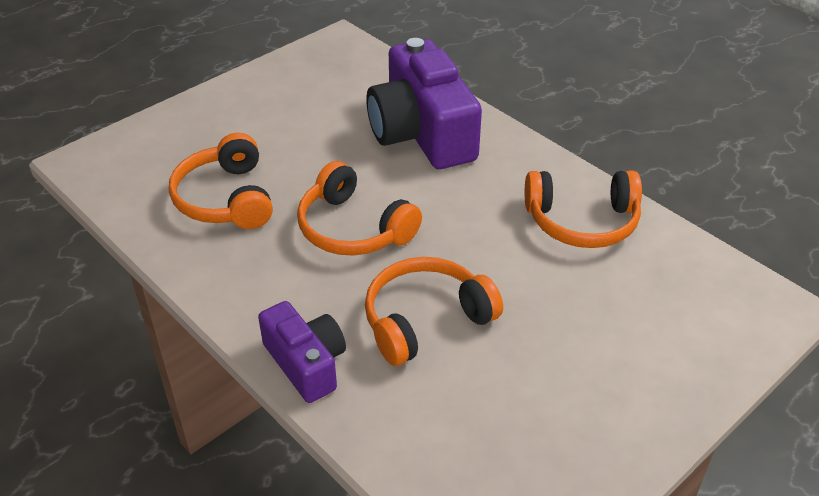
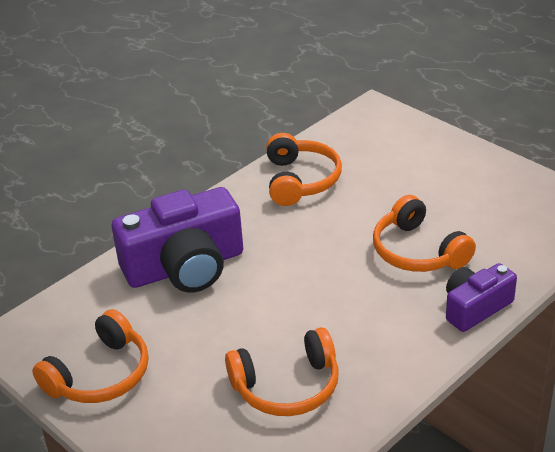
camera: 90 degrees left, 5 degrees down
(354, 228) = (320, 297): orange headphones -> orange headphones (100, 374)

